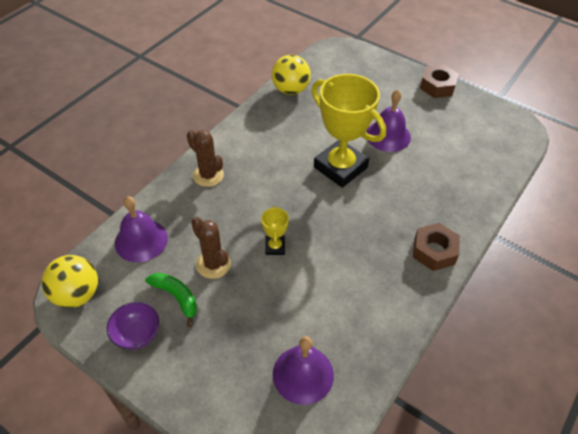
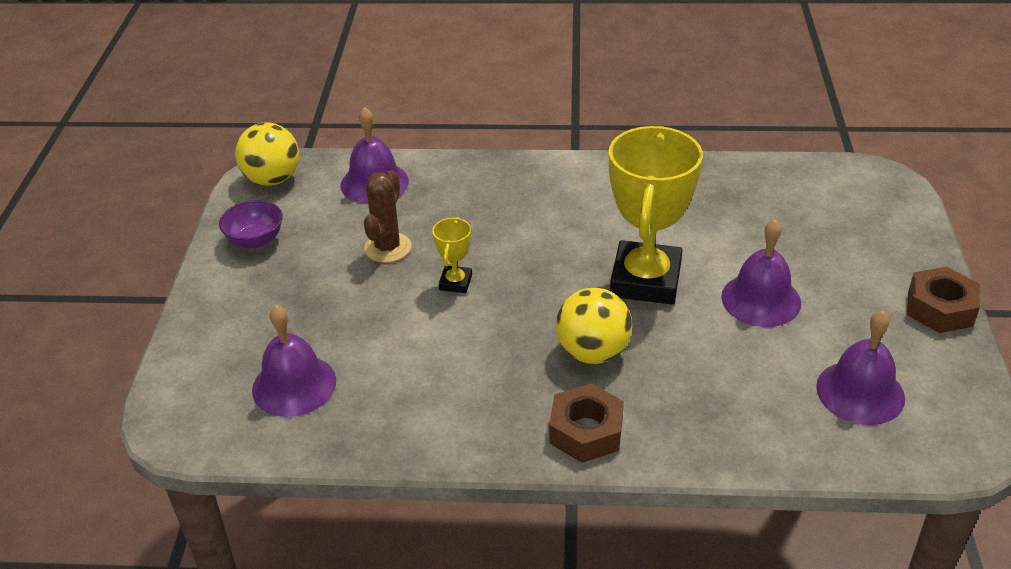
camera: 60 degrees right, 10 degrees down
(176, 297) = (322, 243): green banana -> none
(208, 175) = (513, 182): brown cactus -> none
(275, 247) = (455, 282): yellow trophy -> yellow trophy turned 45 degrees counterclockwise
(290, 90) = (738, 175): yellow ball -> yellow ball (593, 352)
(471, 140) = (860, 392): none -> purple bell

